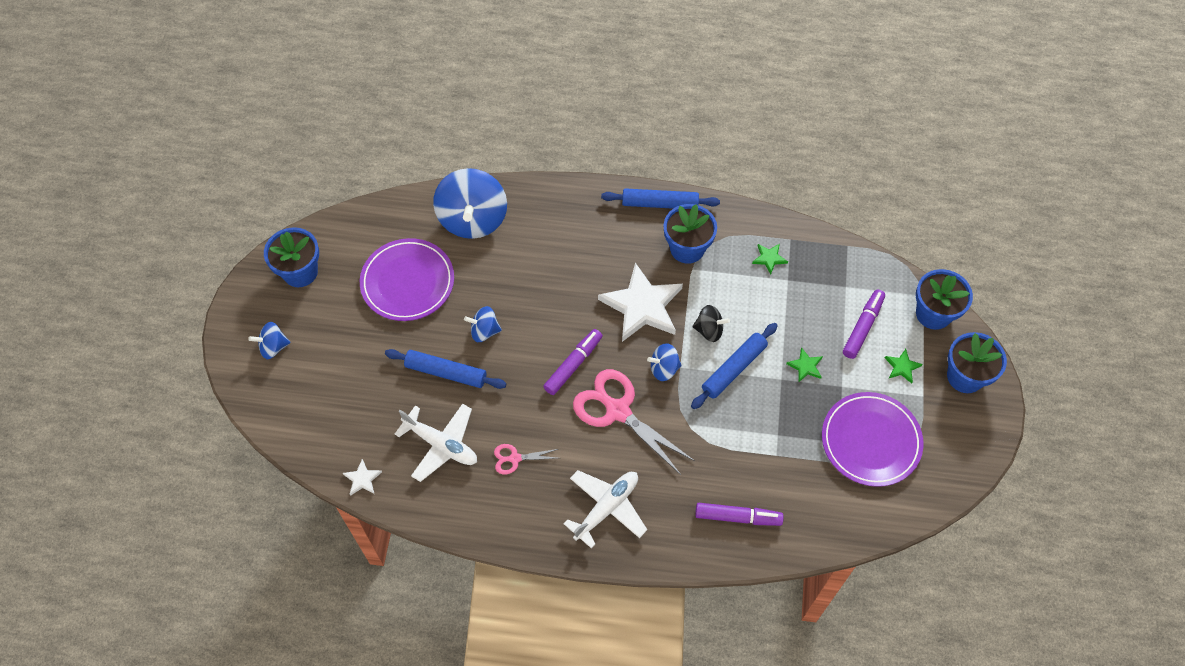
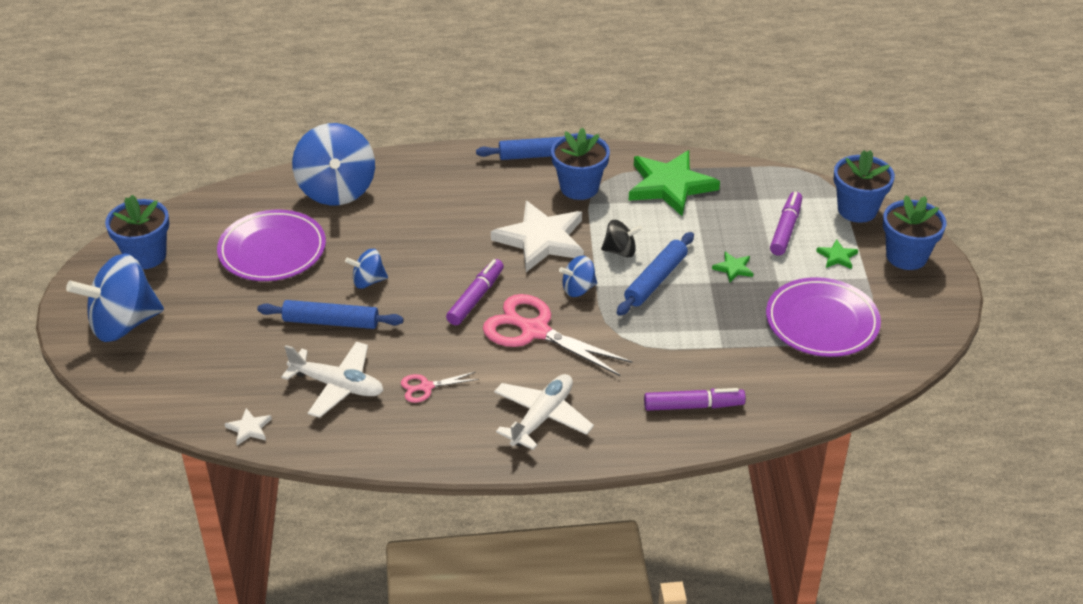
camera: 10 degrees left, 20 degrees down
(273, 347) = (123, 324): blue spinning top -> blue spinning top, size x2.03
(769, 258) = (670, 185): green star -> green star, size x2.37

